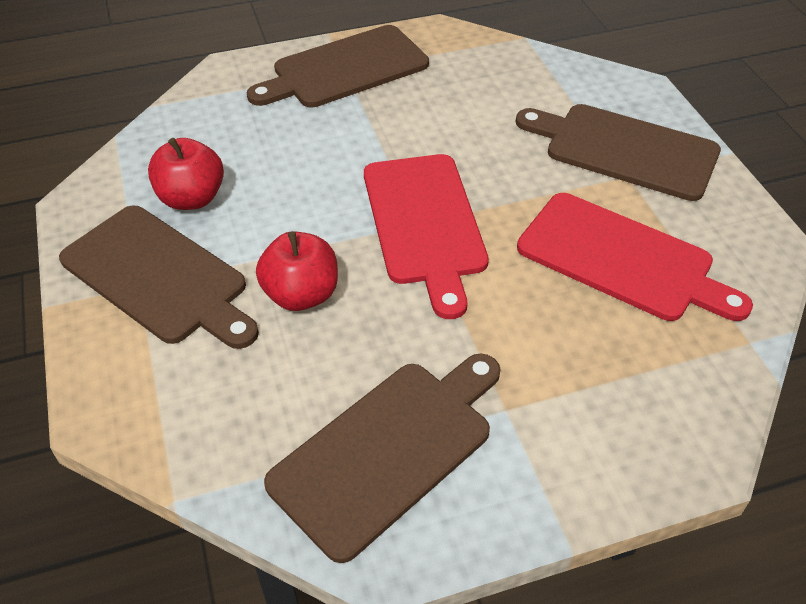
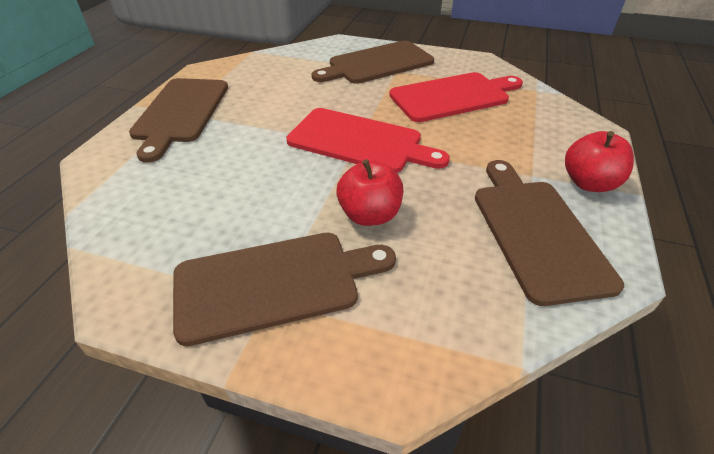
camera: 55 degrees left, 5 degrees down
(192, 198) = (209, 230): red apple -> red apple (589, 183)

